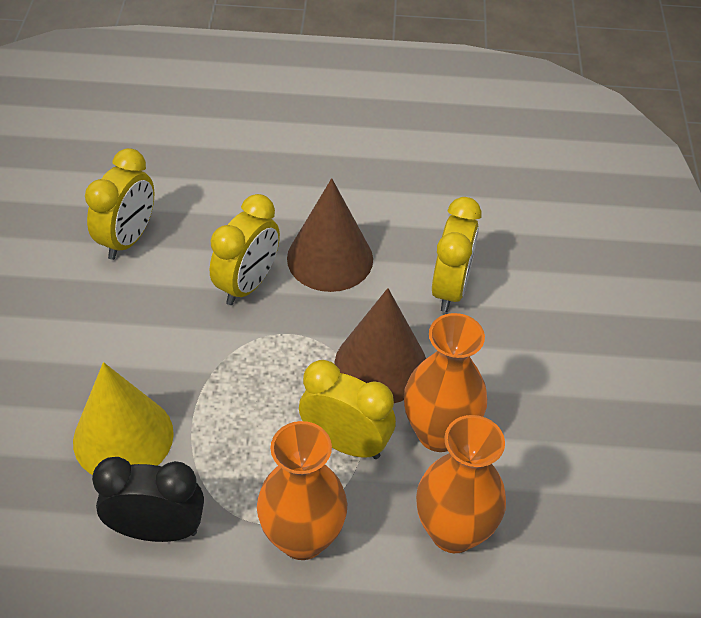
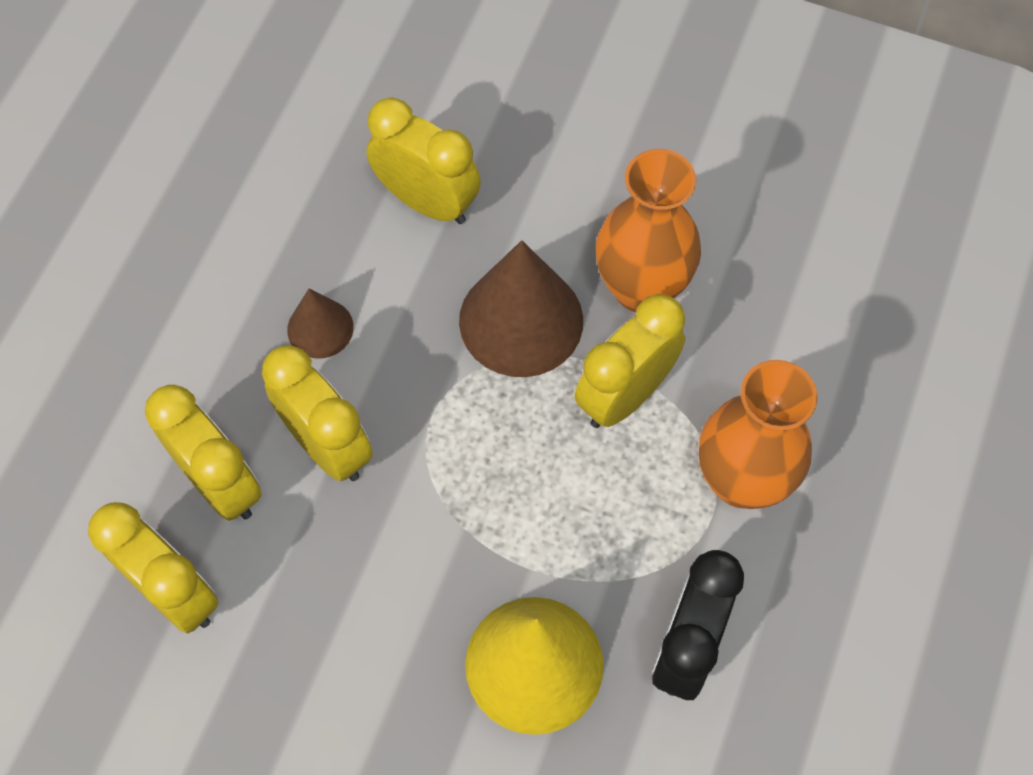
camera: 70 degrees left, 15 degrees up
(205, 240) = (220, 483): none -> yellow clock
(330, 258) = (320, 328): brown cone -> brown cone, size x0.53
(453, 531) = (775, 317): orange vase -> none

